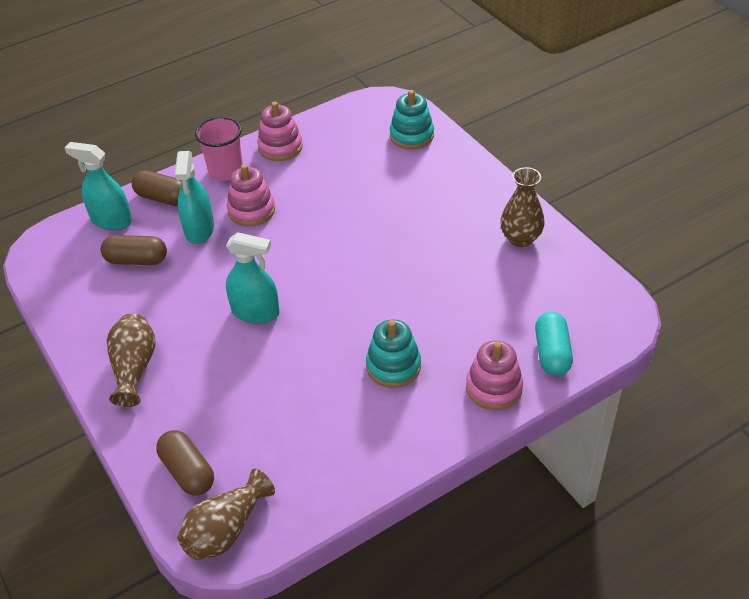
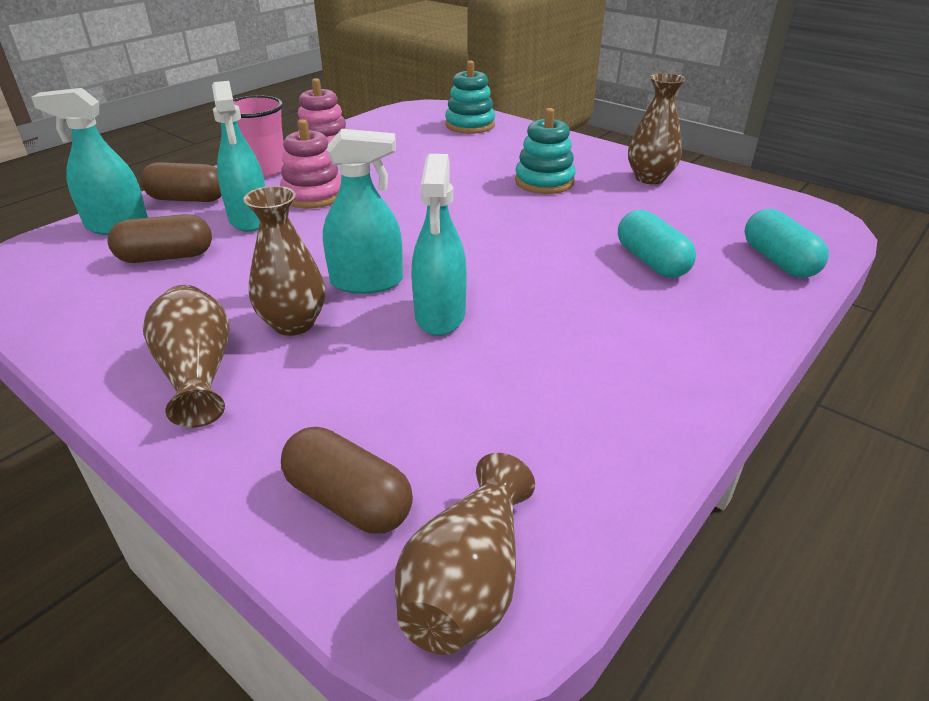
camera: 20 degrees left, 10 degrees down
(198, 340) = (293, 323): none -> brown vase
(289, 353) = (440, 315): none -> turquoise spray bottle
(393, 366) = (595, 305): turquoise stacking toy -> turquoise stacking toy (544, 182)
(458, 334) = (651, 261): none -> turquoise capsule
(494, 387) = (742, 303): pink stacking toy -> none

